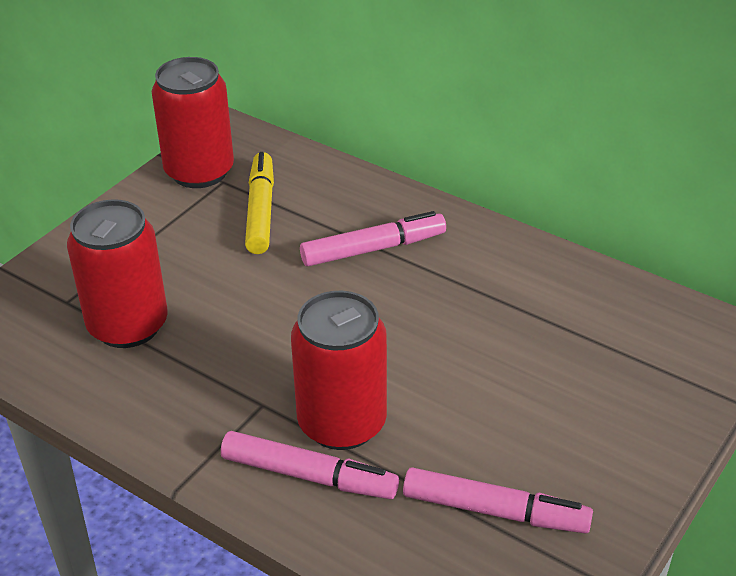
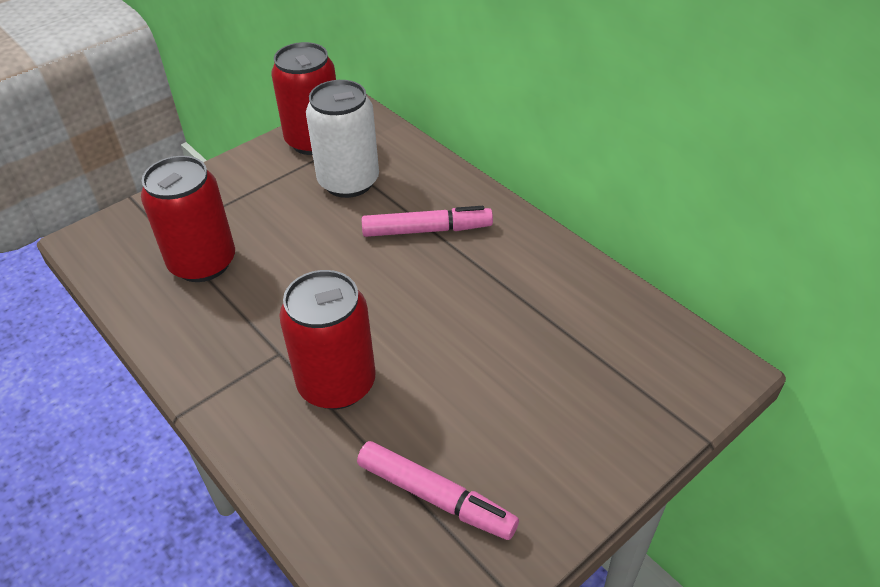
camera: 15 degrees right, 5 degrees up
(261, 211) = (348, 182): yellow marker -> white can
(309, 476) = (289, 427): pink marker -> none

